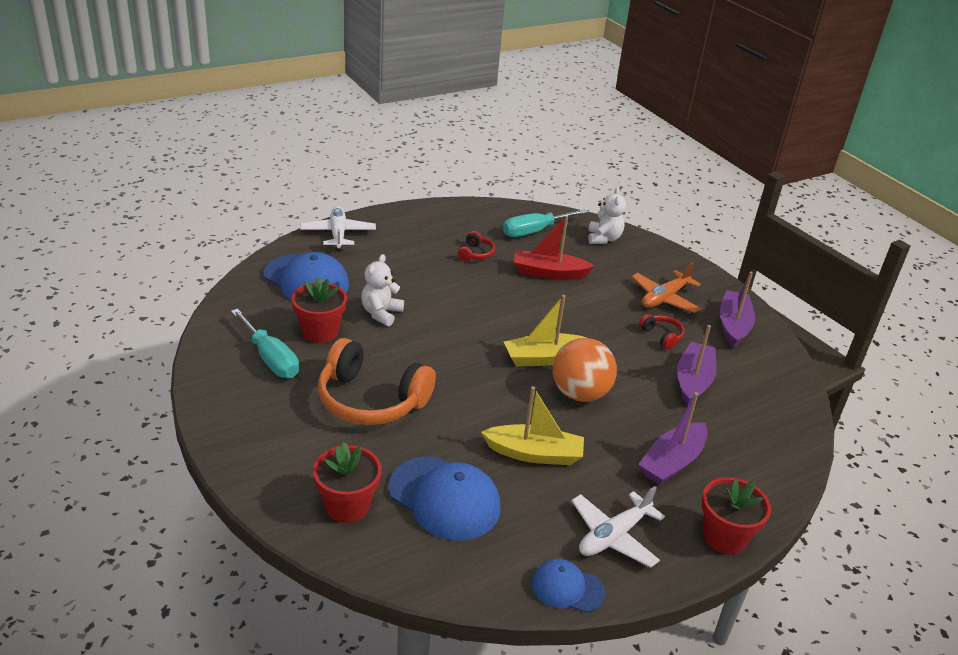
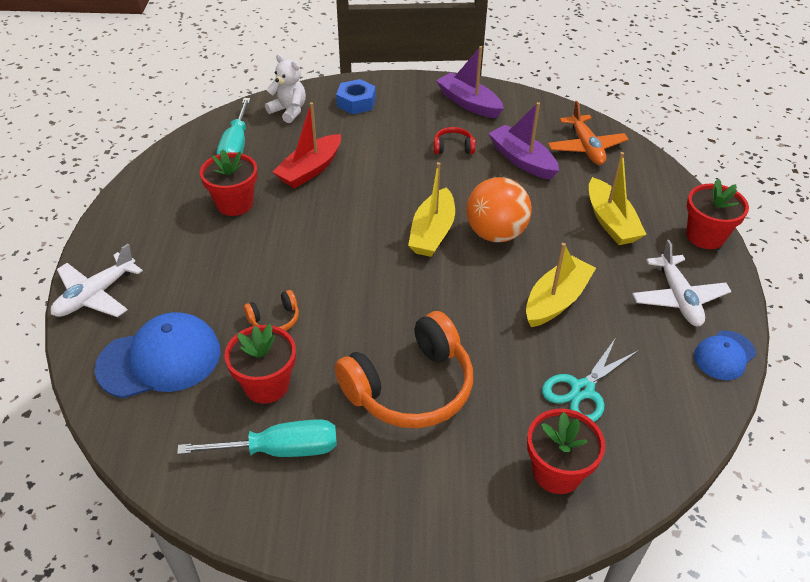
camera: 55 degrees left, 10 degrees up
(338, 234) = (95, 295): white plane -> white plane turned 75 degrees counterclockwise
(381, 313) = (274, 319): white teddy bear -> orange headphones
(444, 498) = (582, 390): blue cap -> turquoise scissors
(475, 253) = (234, 204): red headphones -> red flower pot
(655, 266) = (356, 102): none -> blue nut
(664, 298) = (405, 120): orange plane -> orange plane (586, 147)
(672, 462) = (610, 222): purple boat -> yellow boat

